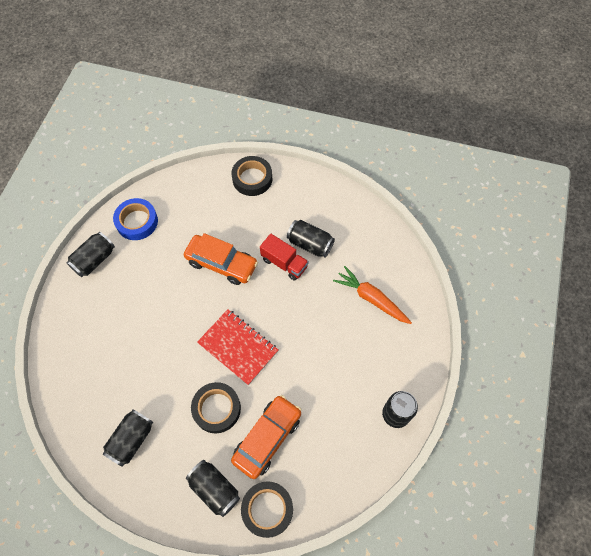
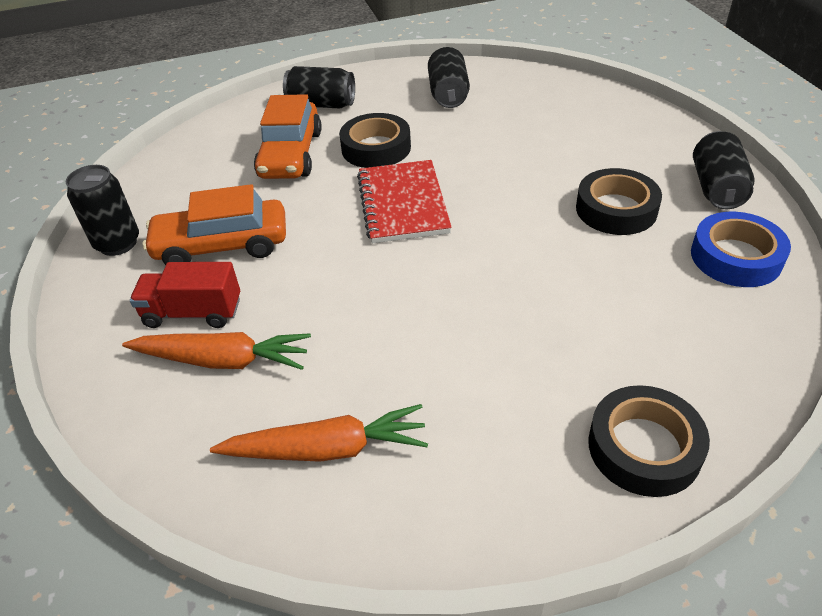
camera: 150 degrees right, 20 degrees down
(222, 263) = (532, 276): orange car -> orange car (222, 246)
(238, 347) = (403, 204): red notebook -> red notebook turned 75 degrees clockwise
(267, 509) = (251, 116): black tape -> black tape (616, 209)
(284, 263) = (427, 331): red truck -> red truck (193, 313)
(310, 244) = (404, 387): black can -> none
(351, 236) = (327, 449): none -> orange carrot

